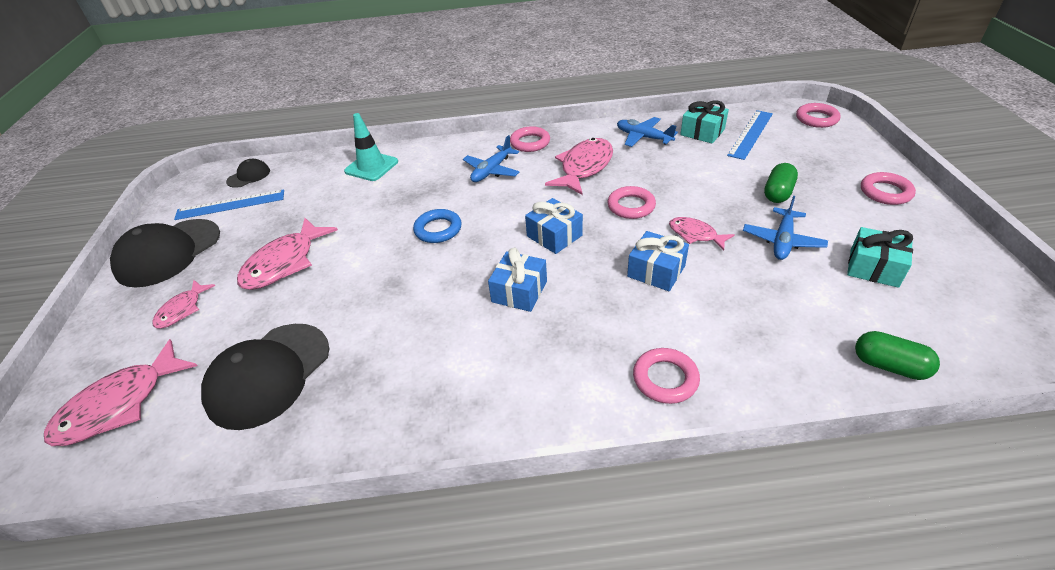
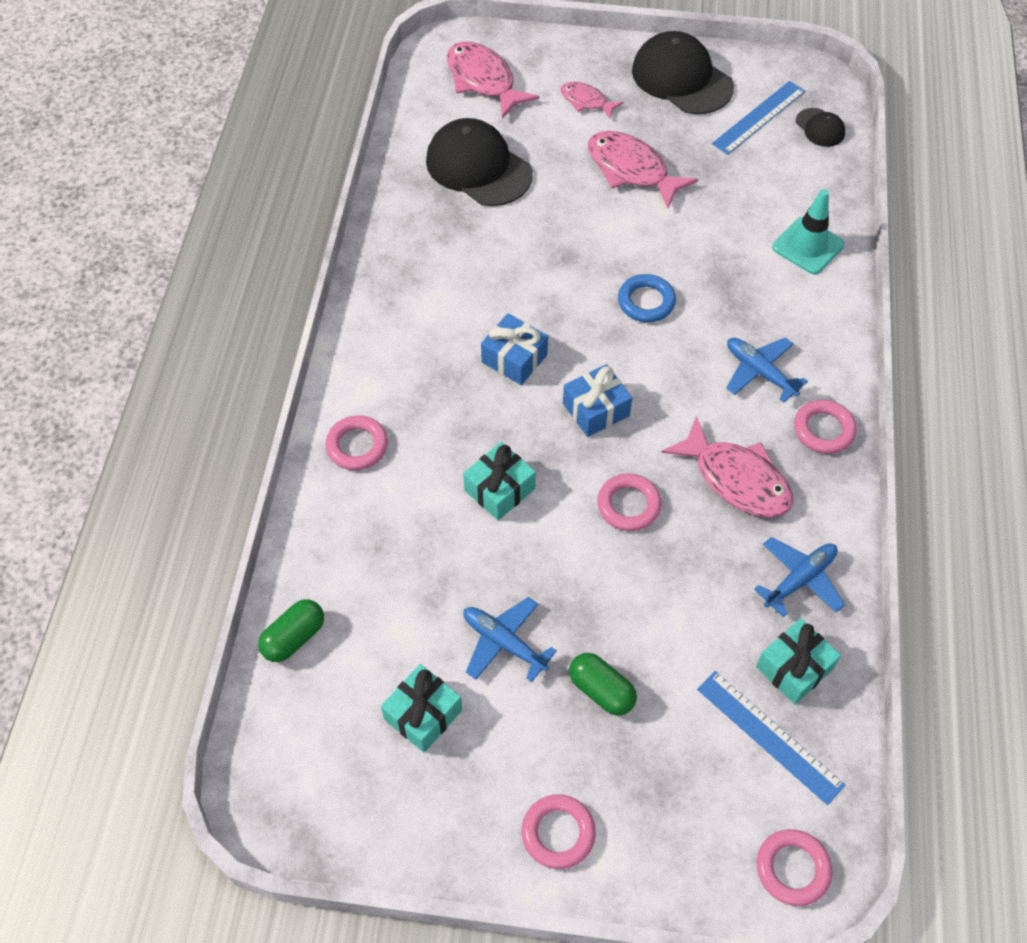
camera: 100 degrees right, 15 degrees up
(230, 205) = (759, 117): blue ruler -> blue ruler turned 45 degrees clockwise
(656, 271) = (499, 489): blue gift -> turquoise gift
(695, 234) = (548, 554): pink fish -> none

